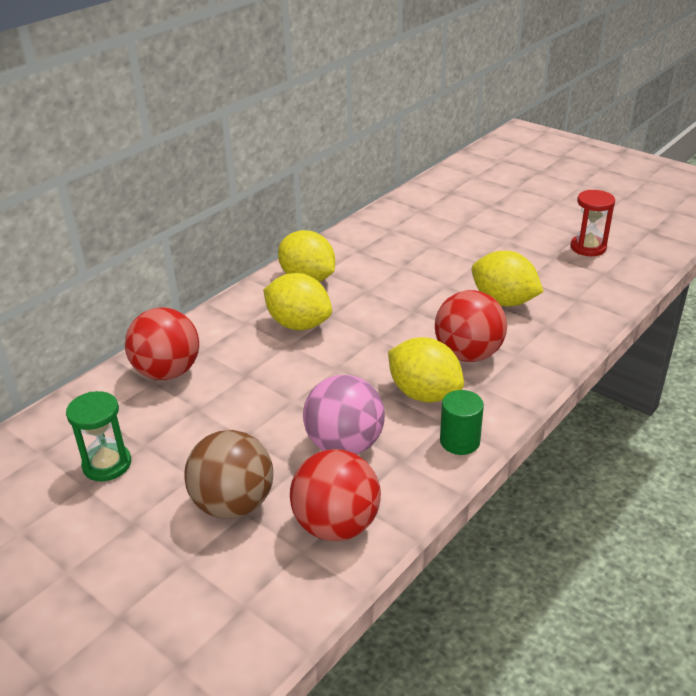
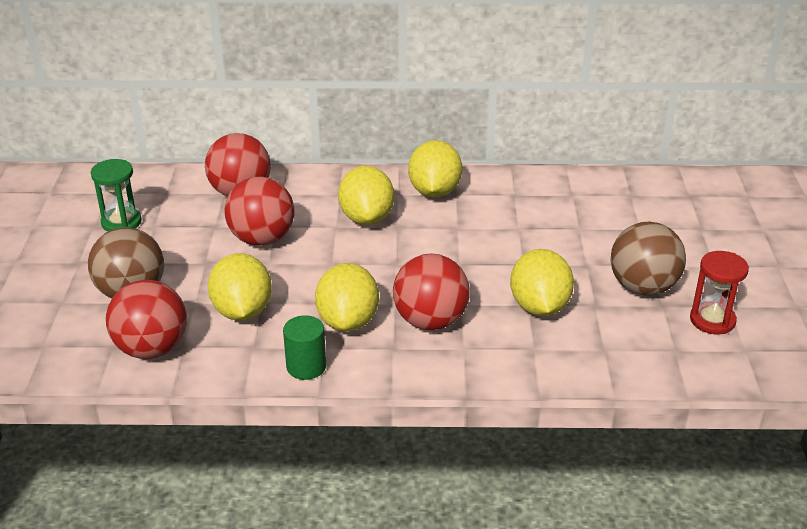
camera: 50 degrees right, 0 degrees up
(254, 389) = (262, 239): none -> red ball
(344, 445) = (242, 311): pink ball -> yellow lemon
(527, 254) = (643, 287): none -> brown ball

